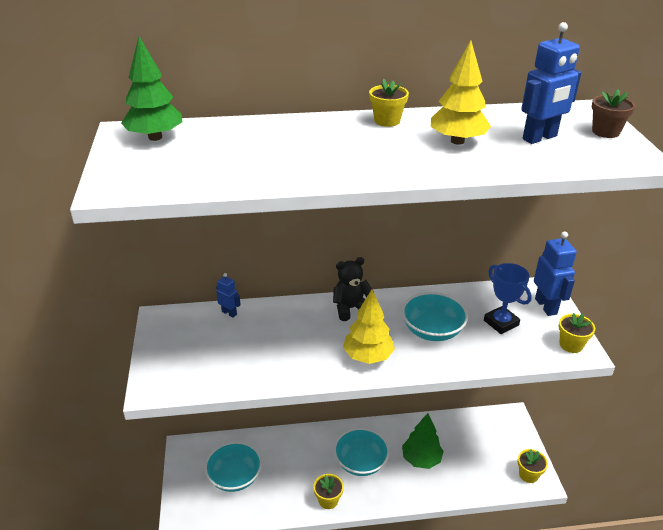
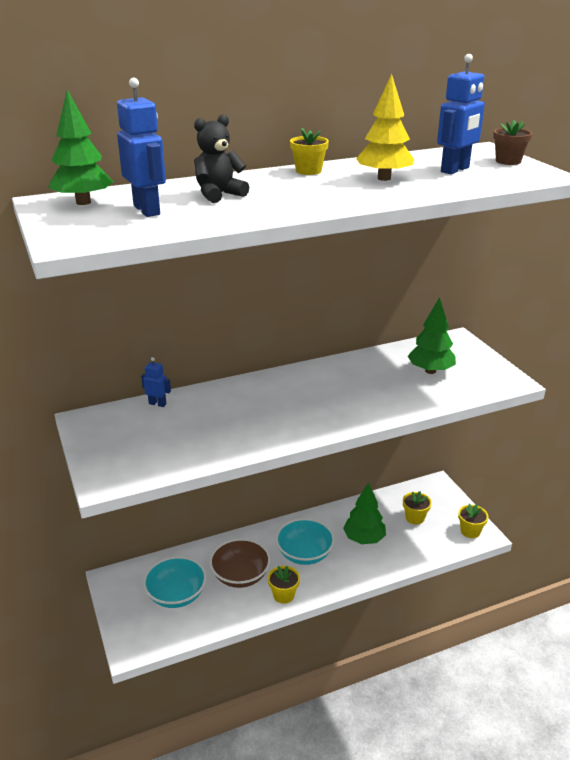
camera: 15 degrees left, 5 degrees down
(296, 471) = (240, 575): none -> brown bowl
(351, 308) = (282, 381): black teddy bear -> black teddy bear (219, 195)
(368, 356) = (317, 417): yellow tree -> none
(432, 330) = (369, 387): turquoise bowl -> none
(501, 323) = (430, 371): blue trophy -> green tree
(546, 306) = (465, 352): blue robot -> blue robot (147, 210)
(571, 345) = (500, 378): yellow flower pot -> yellow flower pot (415, 518)

